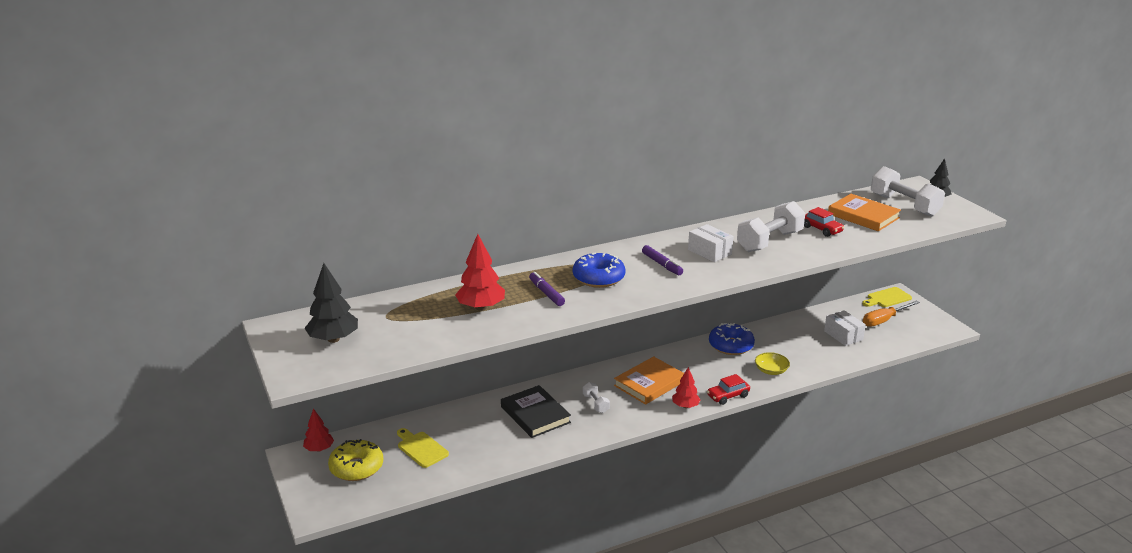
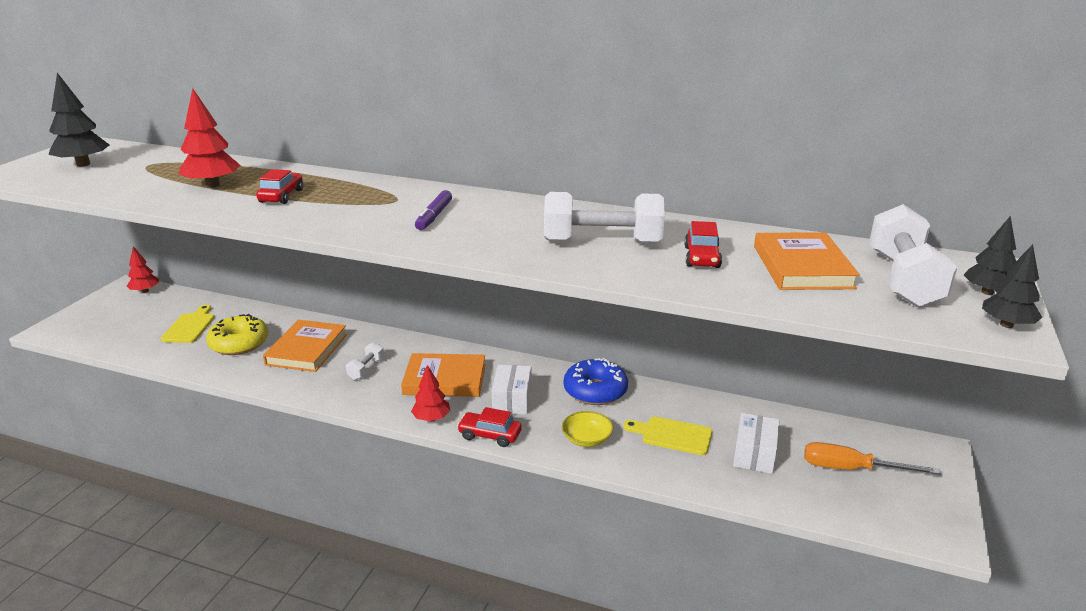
camera: 45 degrees right, 0 degrees up
(356, 467) = (133, 315): yellow donut -> yellow donut (239, 343)
(535, 414) = (307, 349): black book -> orange book
(546, 293) = (281, 196): purple marker -> red car
(598, 278) = (352, 203): blue donut -> none
(709, 252) = (510, 225): white box -> white box (512, 400)
(887, 298) = (908, 447): yellow cutting board -> yellow cutting board (672, 435)
(965, 210) = (1006, 325): none -> black tree

